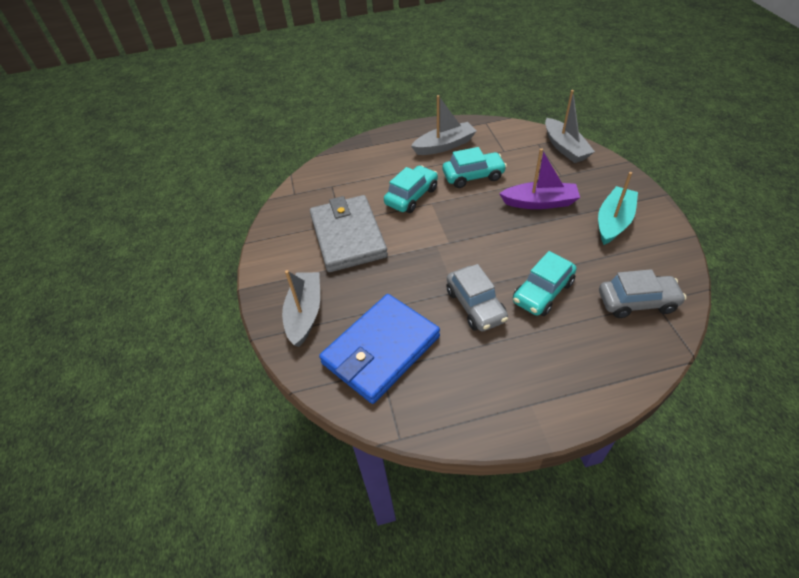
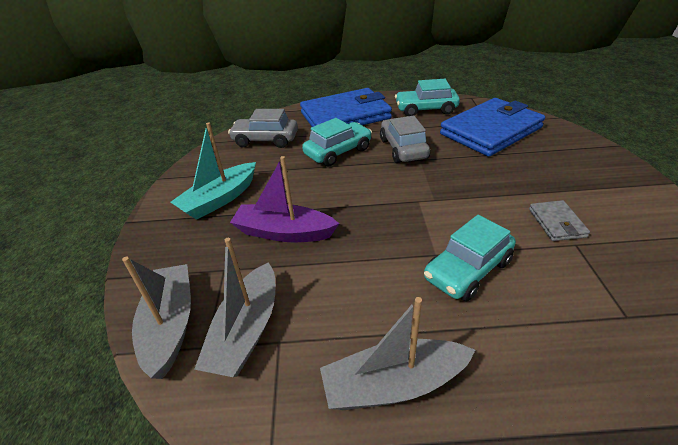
camera: 170 degrees left, 10 degrees down
(305, 313) = (576, 157): grey boat -> grey boat (246, 331)
(348, 236) = (556, 223): grey wallet -> grey wallet, size x0.44
(473, 176) = (358, 292): turquoise car -> turquoise car (426, 109)
(568, 365) = (345, 116): none -> blue wallet

